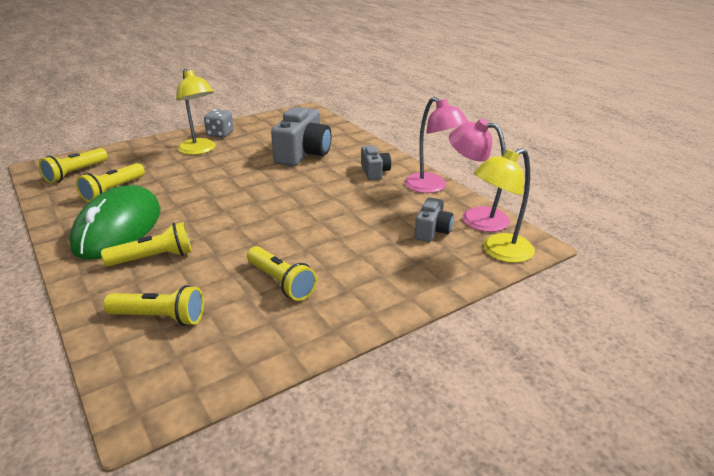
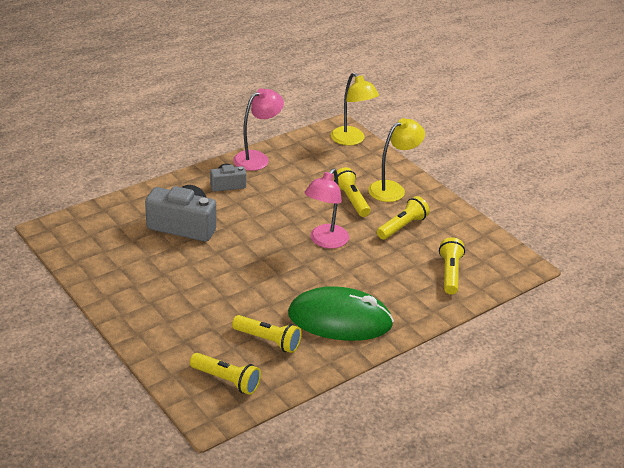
camera: 95 degrees left, 5 degrees up
(153, 258) = (382, 290): yellow flashlight -> yellow flashlight (351, 200)
(200, 150) = (168, 297): yellow lamp -> yellow lamp (393, 189)
(220, 134) = (121, 288): grey dice -> none
(432, 231) = (327, 163): grey camera -> none
(475, 217) = (305, 144): pink lamp -> pink lamp (325, 241)

